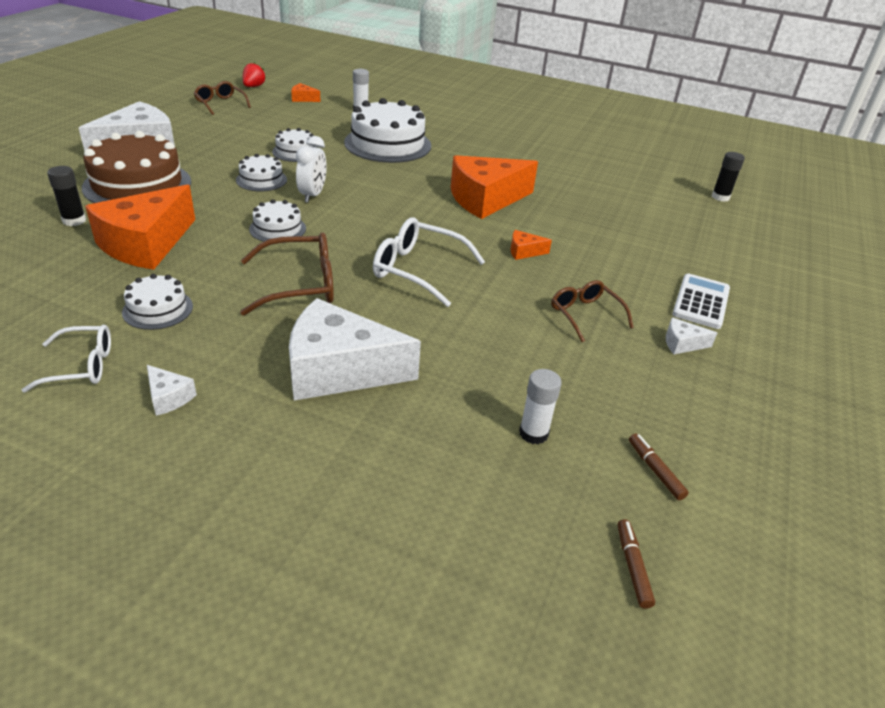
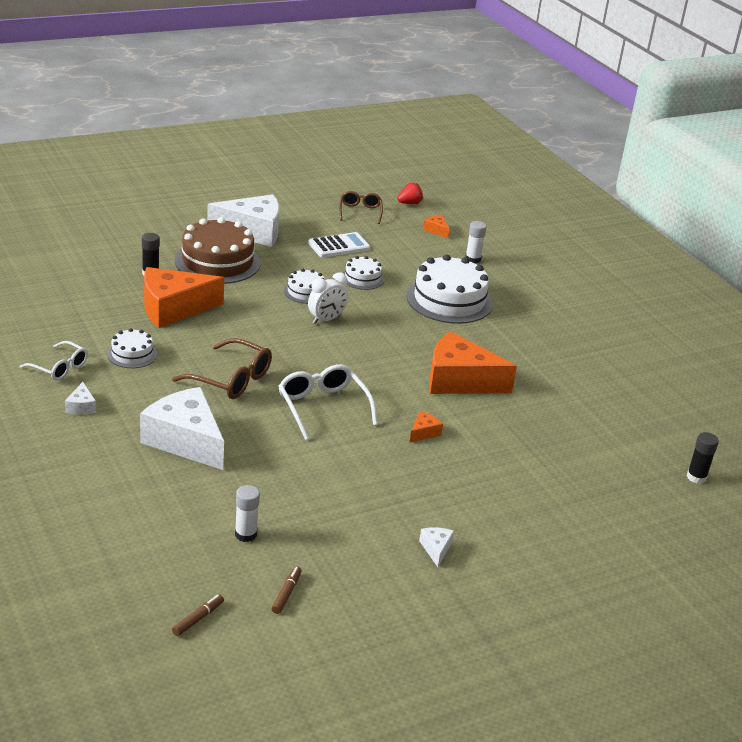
camera: 40 degrees right, 5 degrees down
(277, 228) = (268, 334): white cake -> none
(524, 252) = (423, 432): orange cheese -> orange cheese turned 90 degrees clockwise
(585, 315) = (395, 495): brown glasses -> none
(682, 344) = (436, 549): white cheese -> white cheese turned 45 degrees clockwise
(701, 302) = (506, 535): white calculator -> white calculator (339, 246)

